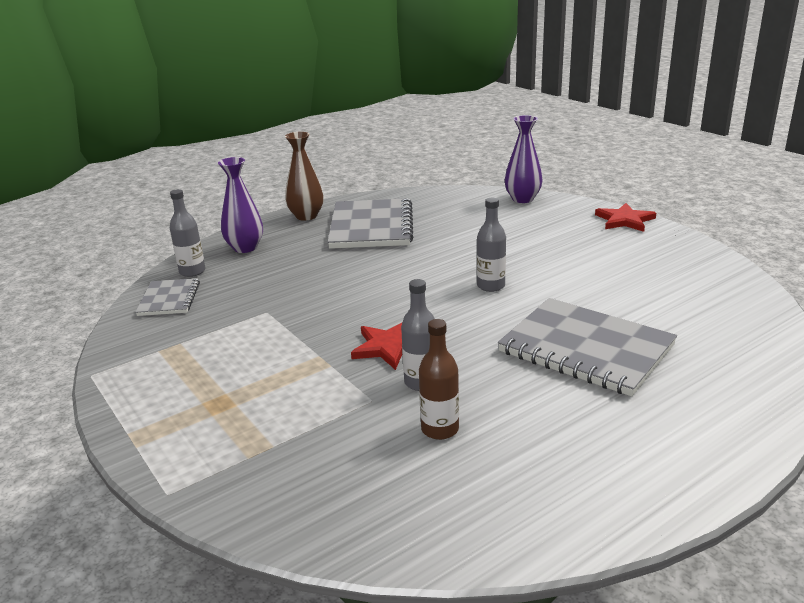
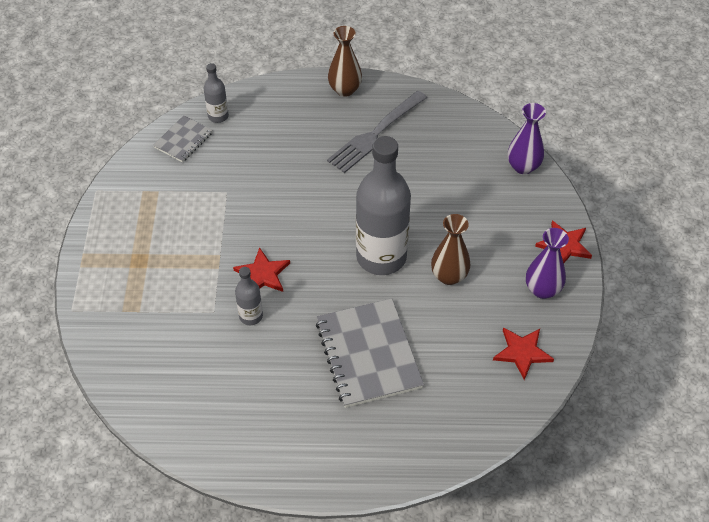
camera: 35 degrees right, 25 degrees up
(245, 248) = (271, 107): purple vase -> purple vase (542, 289)
(371, 227) = (375, 134): grey notebook -> grey fork
(440, 429) = (225, 357): brown bottle -> none
(490, 286) = (381, 257): grey bottle -> grey bottle, size x2.21
(568, 271) = (449, 276): none -> brown vase
(707, 284) = (522, 352): none -> red star

